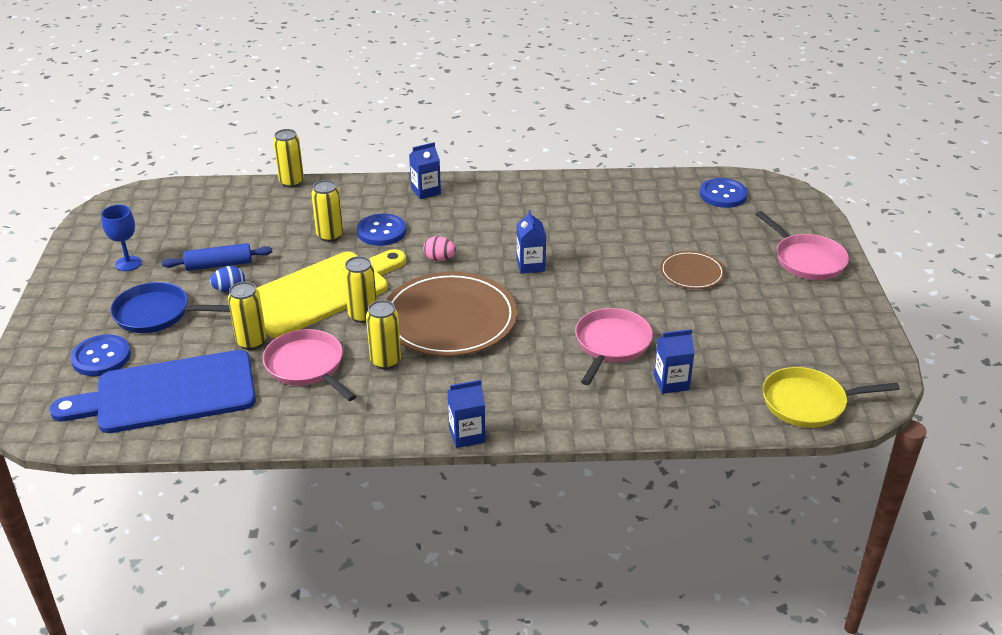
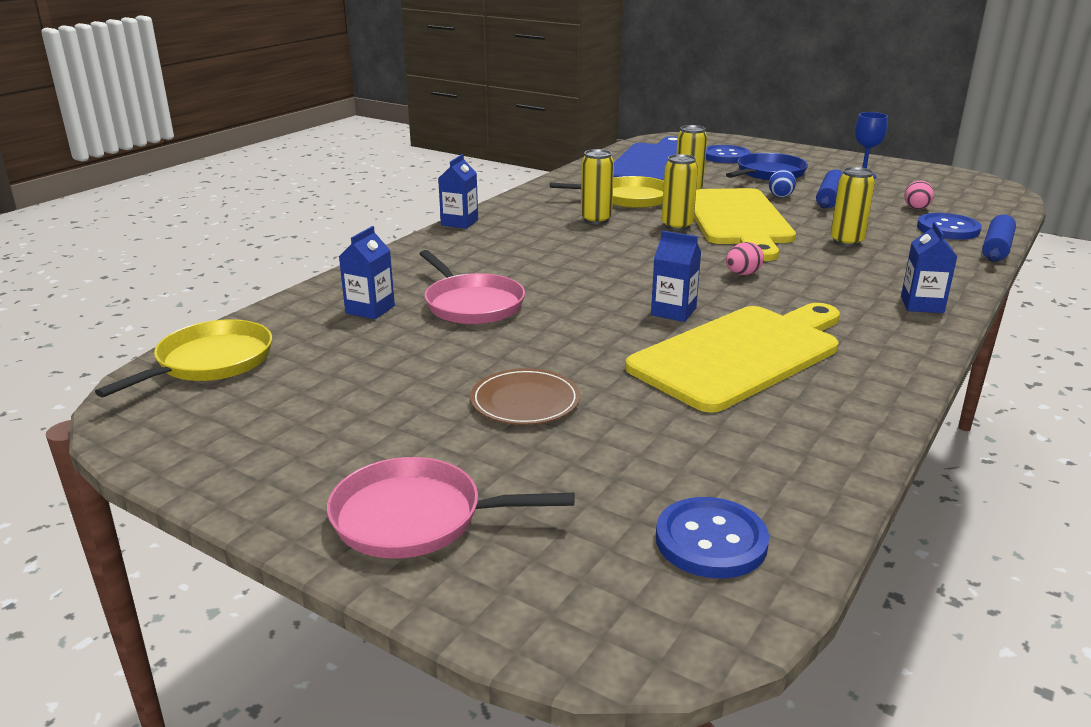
camera: 125 degrees right, 10 degrees down
(214, 223) = (916, 207): none -> pink egg
(291, 182) = (996, 248): yellow can -> blue rolling pin
(306, 366) = (629, 198): pink pan -> yellow pan
(381, 231) = (833, 263): blue button -> blue button (948, 229)
(449, 318) = (624, 253): brown plate -> none
(561, 228) = (741, 354): none -> yellow cutting board

